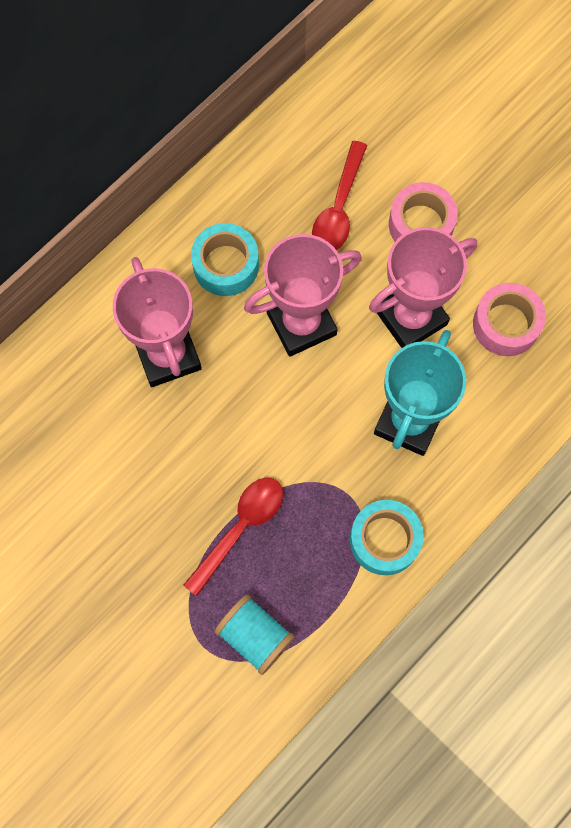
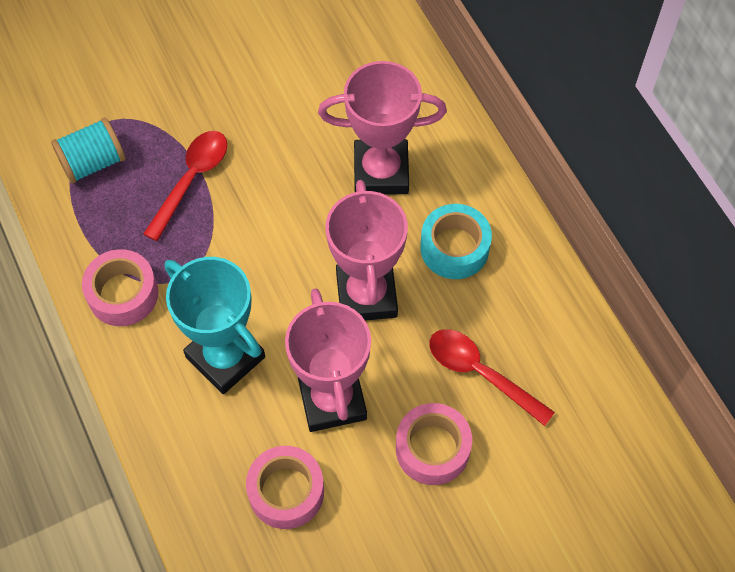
camera: 110 degrees right, 10 degrees down
(240, 528) = (191, 180): red spoon -> red spoon turned 120 degrees counterclockwise
(384, 540) = (123, 294): turquoise tape -> pink tape

